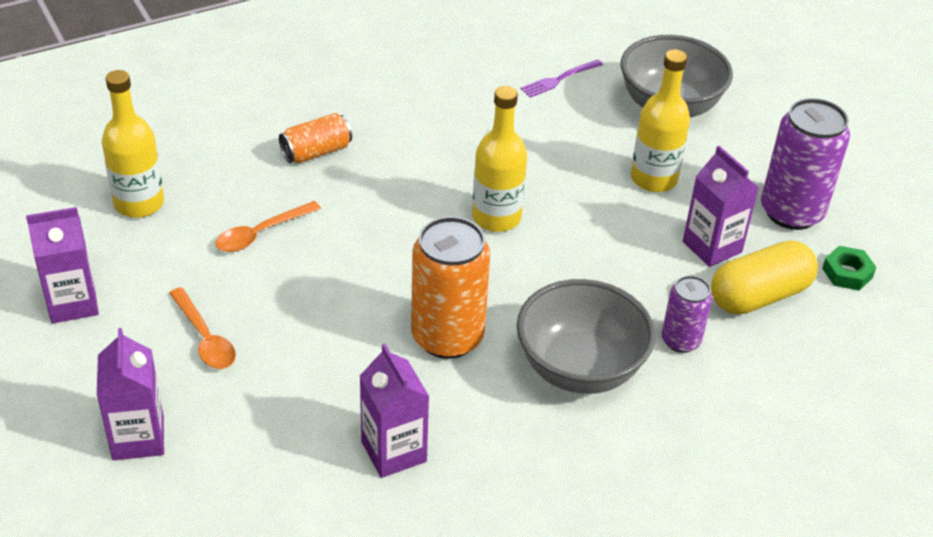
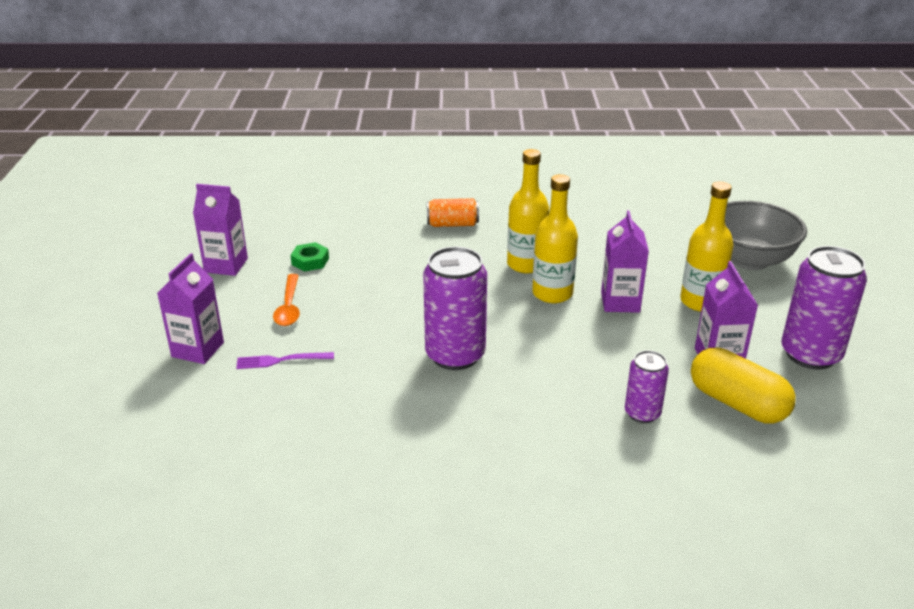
camera: 30 degrees right, 10 degrees down
(139, 203) = (313, 224): yellow bottle -> yellow bottle (526, 264)
(261, 233) = (376, 259): orange spoon -> none
(394, 451) = (357, 413): purple carton -> purple carton (620, 302)
(447, 337) = (455, 355): orange can -> purple can
(559, 80) = (668, 224): purple fork -> purple fork (280, 360)
(579, 368) = (542, 406): grey bowl -> none
(759, 296) = (737, 403): yellow capsule -> yellow capsule turned 45 degrees clockwise
(847, 273) = (834, 411): green nut -> green nut (310, 261)

